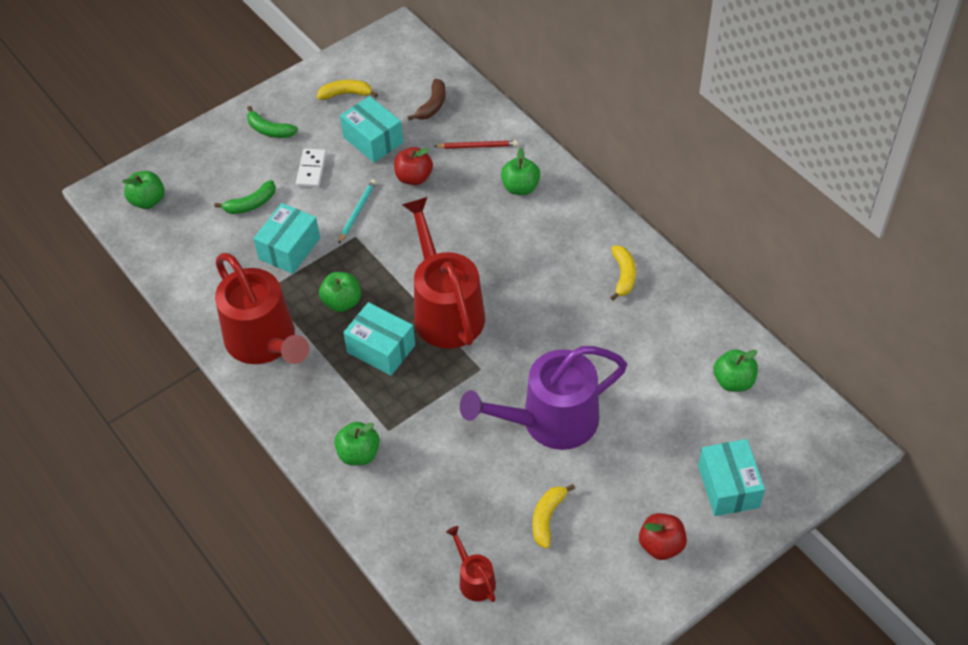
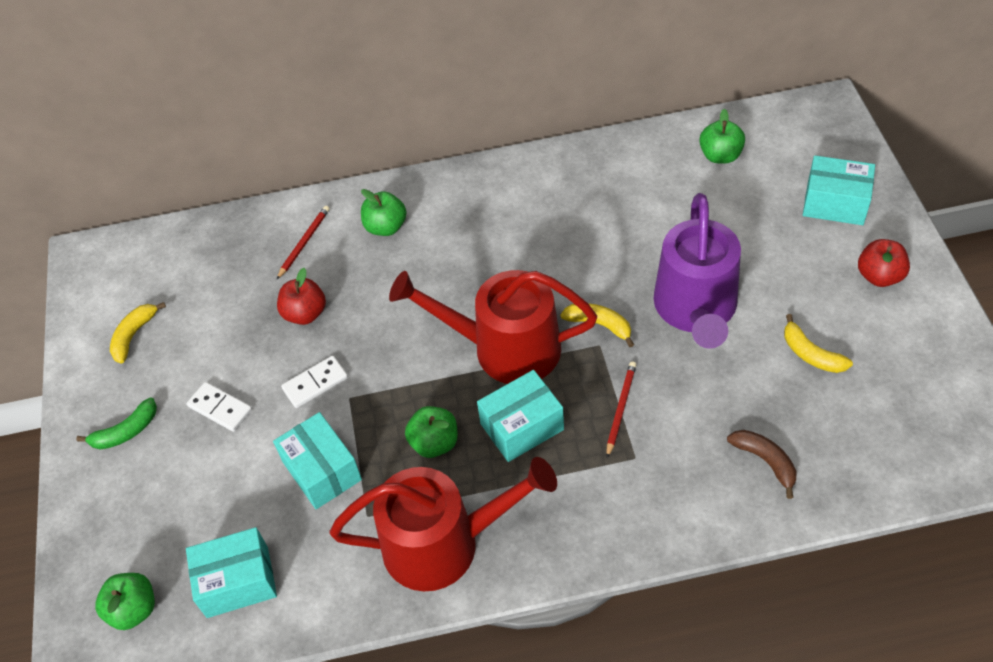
camera: 60 degrees left, 0 degrees up
(251, 204) = (226, 490): green banana -> none
(357, 212) = (315, 383): turquoise pencil -> white domino
(359, 453) = (653, 497): green apple -> none
(373, 140) = (223, 333): turquoise box -> turquoise box (237, 582)
(427, 404) = (620, 408): none -> red pencil
(432, 105) = (217, 261): brown banana -> brown banana (765, 461)
(474, 579) = (860, 444): red watering can -> none
(623, 275) = (551, 187): yellow banana -> yellow banana (599, 324)

